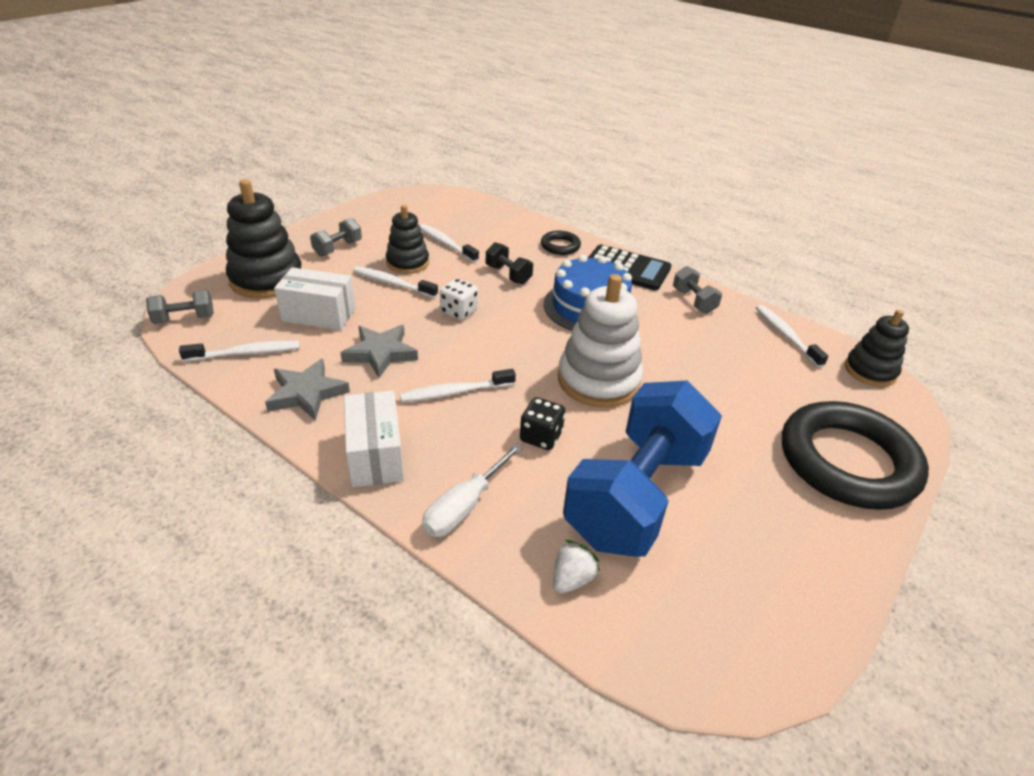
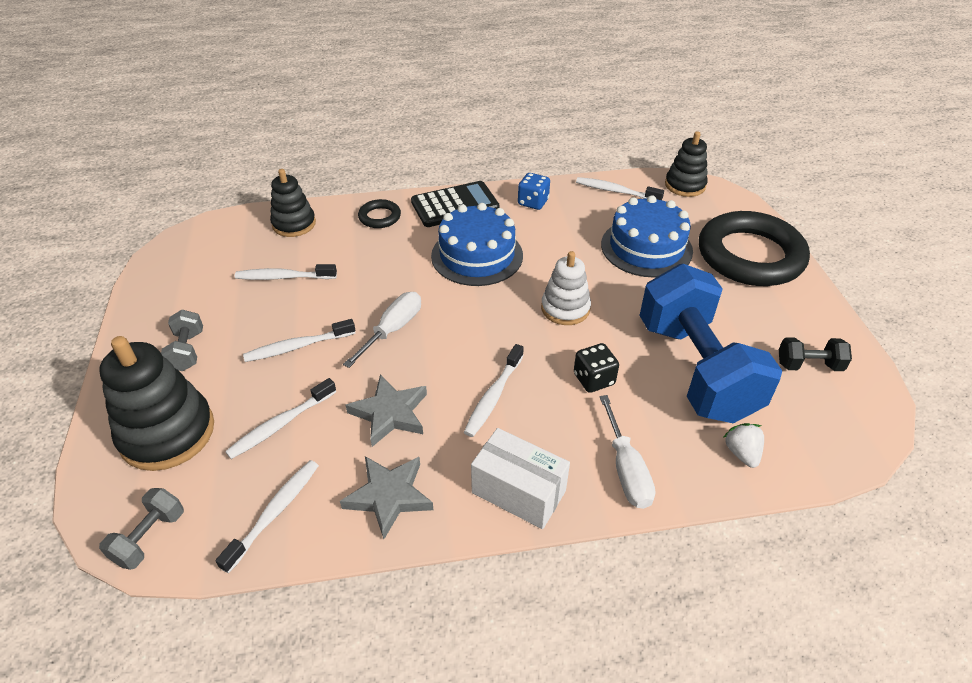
camera: 45 degrees left, 5 degrees up
(319, 315) = (280, 424): white box -> white toothbrush
(407, 263) = (279, 318): black stacking toy -> black stacking toy (294, 224)
(459, 311) = (392, 330): white dice -> white screwdriver
(508, 275) = (379, 270): black dumbbell -> black dumbbell (808, 365)
(598, 380) = (565, 308): white stacking toy -> white stacking toy, size x0.63
(693, 301) = (533, 202): grey dumbbell -> blue dice
(744, 388) = (646, 247): none -> blue cake

